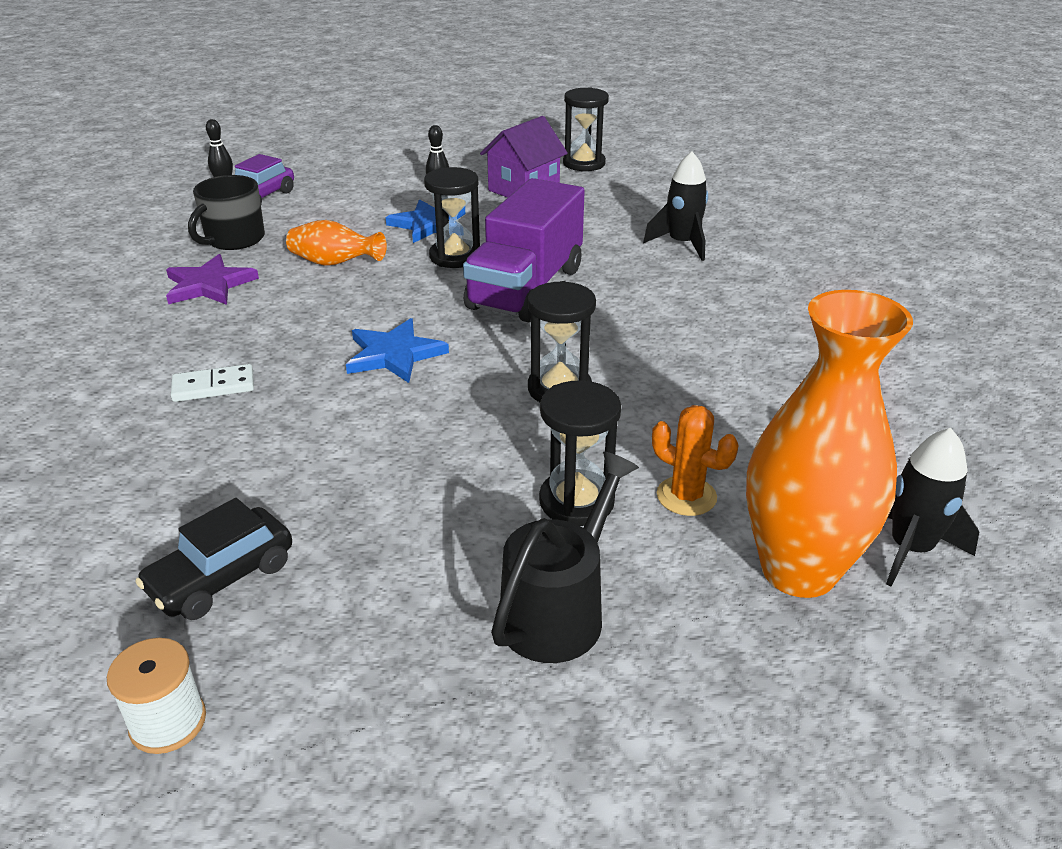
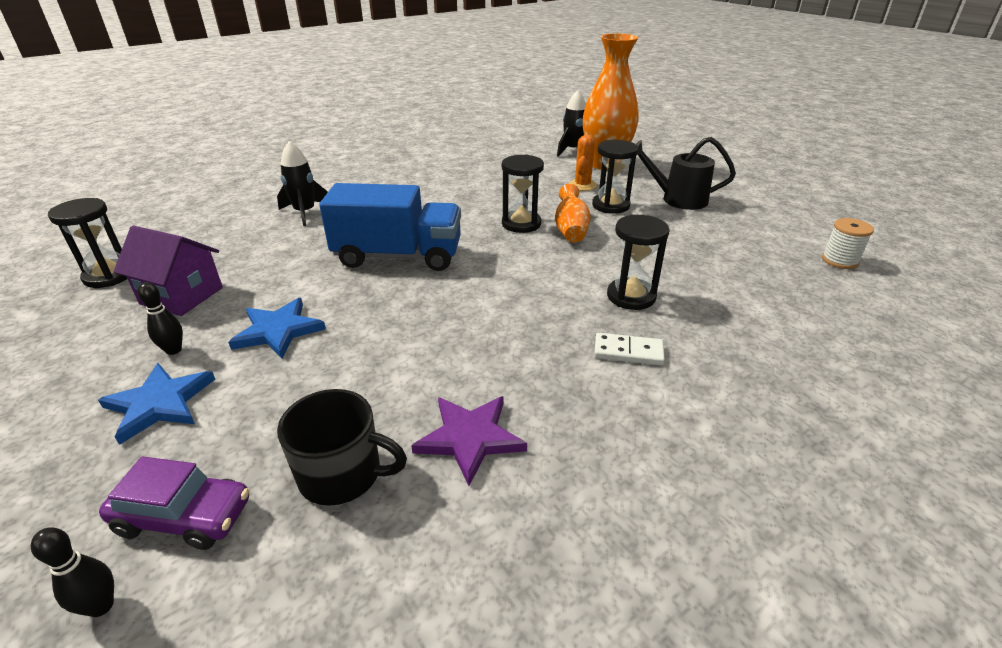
camera: 110 degrees left, 0 degrees up
(213, 386) = (628, 351): white domino -> white domino turned 45 degrees counterclockwise
(222, 577) = (765, 277): black car -> none
(334, 264) = (387, 363): orange vase -> orange vase (570, 230)
(394, 354) = (524, 285): blue star -> blue star (159, 404)
(455, 256) = (351, 298): black hourglass -> black hourglass (631, 296)
(526, 288) = (398, 256): purple truck -> blue truck

